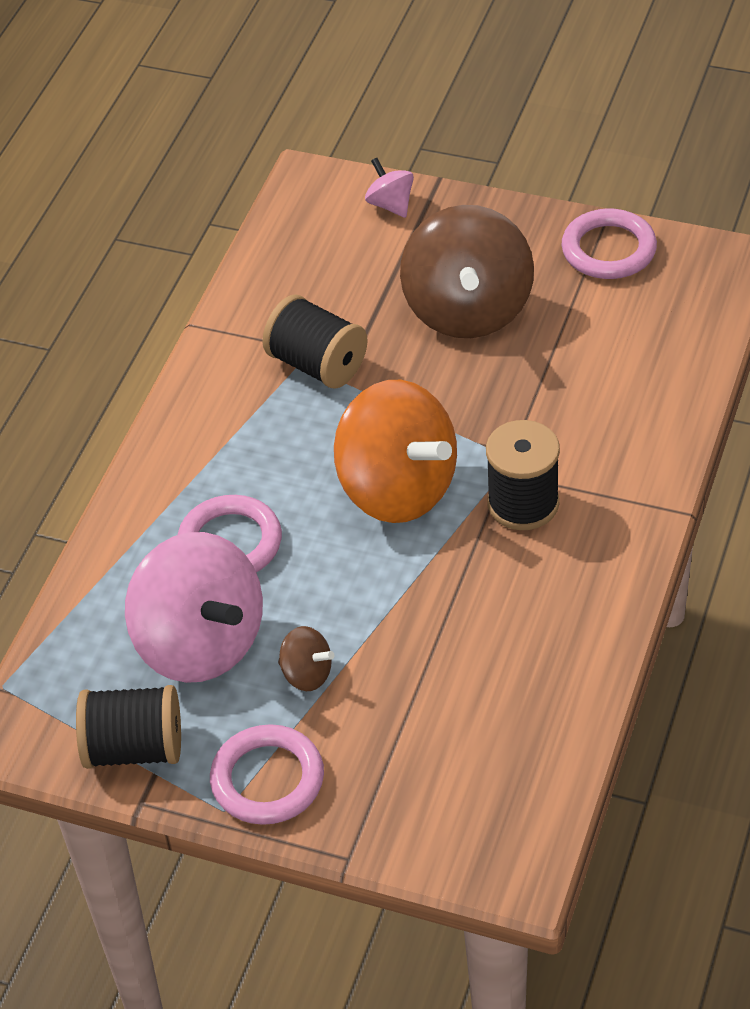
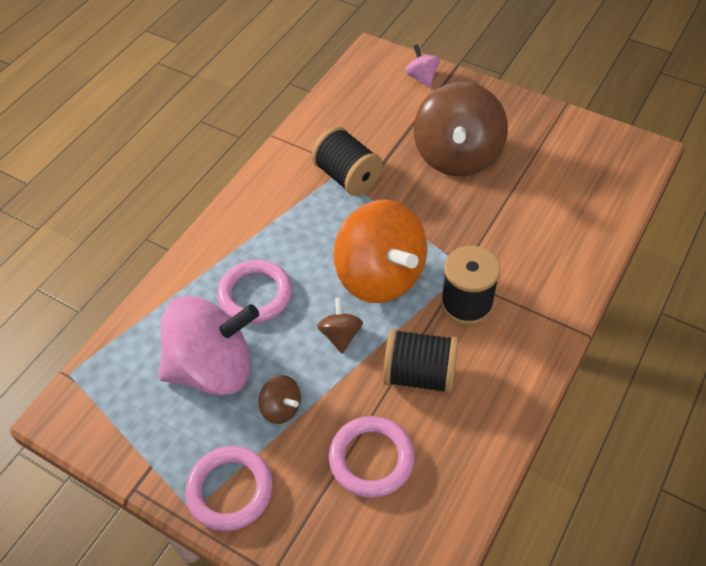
camera: 10 degrees right, 5 degrees up
(134, 748) = (143, 443): black spool -> black spool (420, 374)
(200, 644) = (213, 368): pink spinning top -> pink spinning top turned 75 degrees counterclockwise
(362, 572) = (340, 335): none -> brown spinning top
(608, 250) = (561, 130): pink ring -> pink ring (371, 459)

